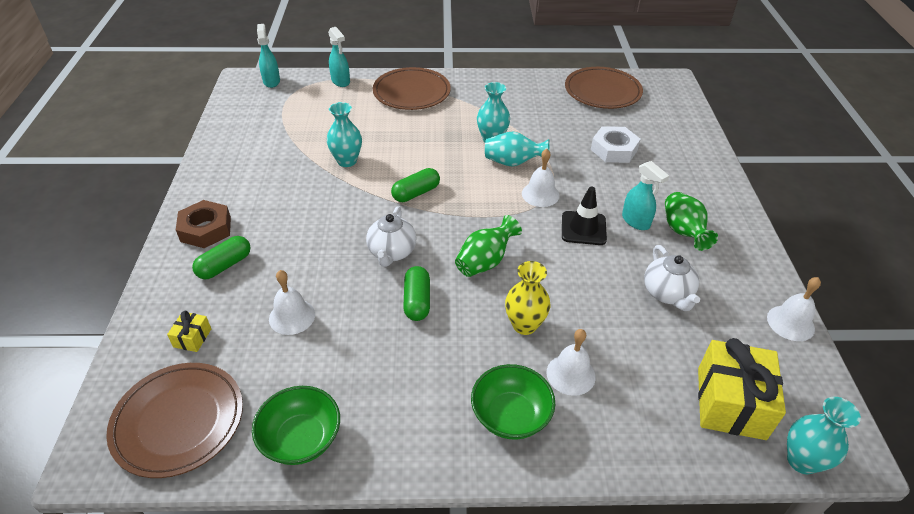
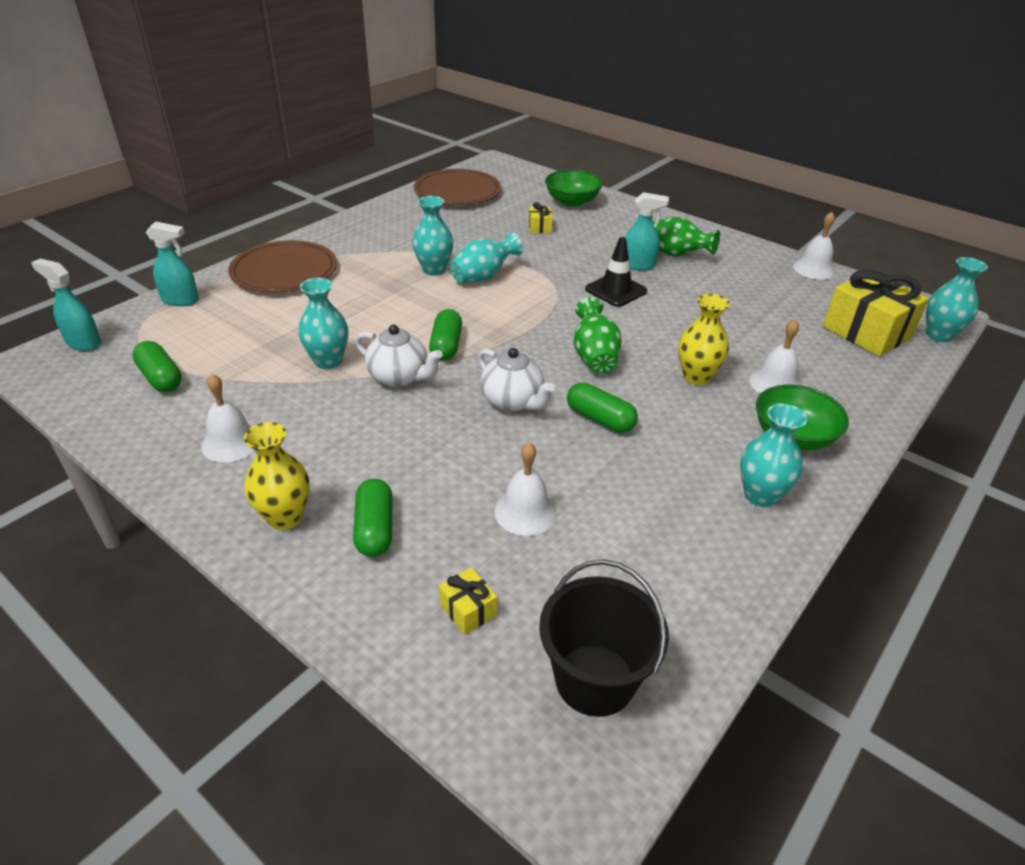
camera: 50 degrees left, 5 degrees down
(178, 421) = (595, 679): brown plate -> black bucket
(206, 229) = (285, 517): brown nut -> yellow vase
(270, 121) = (161, 378): none -> green capsule
(301, 439) = (709, 584): green bowl -> green bowl (572, 202)
(419, 426) = (760, 495): none -> turquoise vase
(540, 194) = (545, 286): white bell -> white bell (231, 442)
(614, 150) = (540, 228): white nut -> yellow gift
(667, 294) = (734, 296): white teapot -> white teapot (399, 377)

